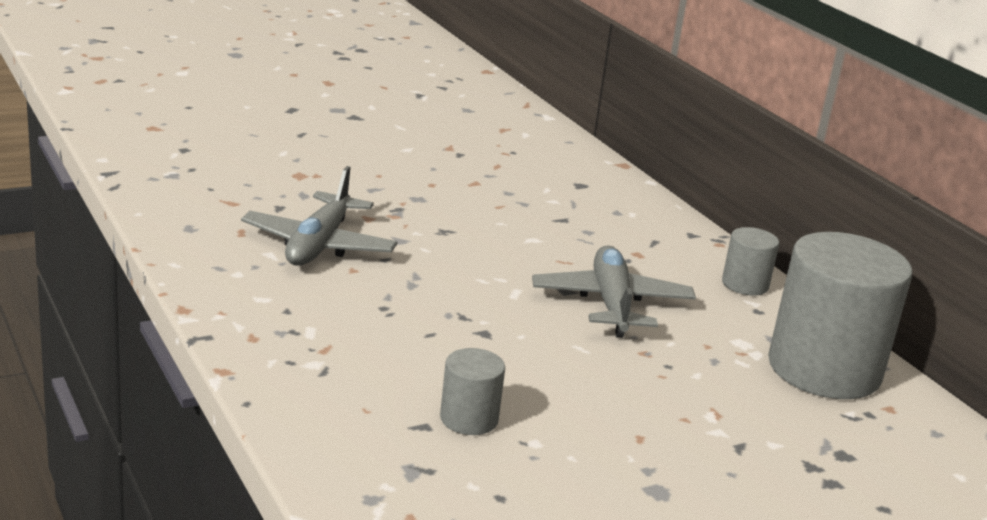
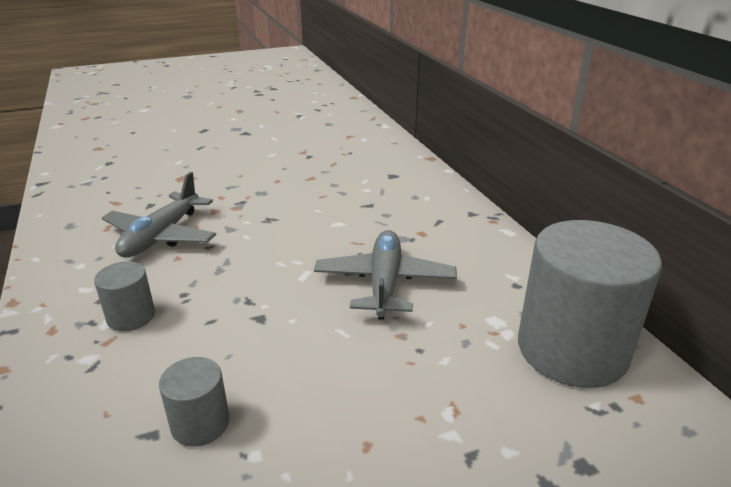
camera: 10 degrees right, 5 degrees up
(745, 284) = (508, 258): grey cylinder -> grey cylinder (131, 316)

